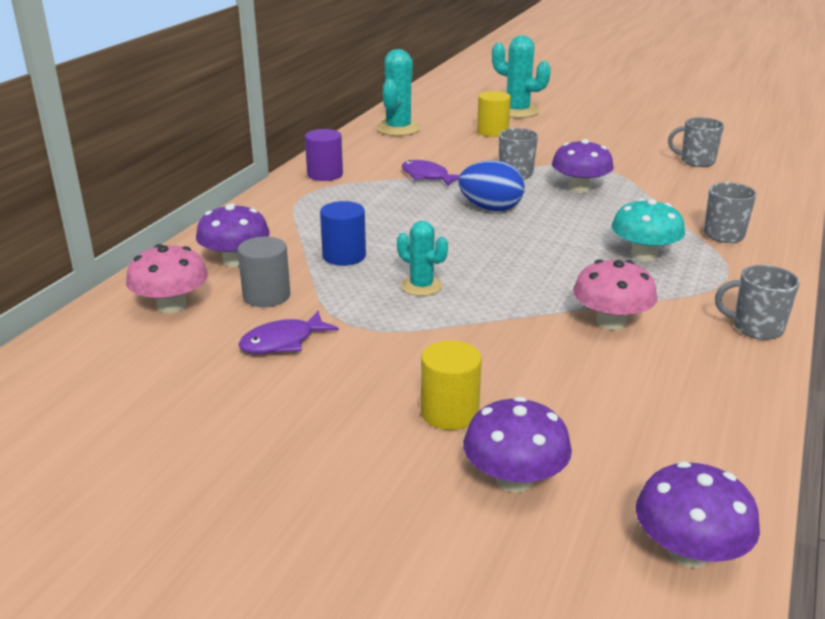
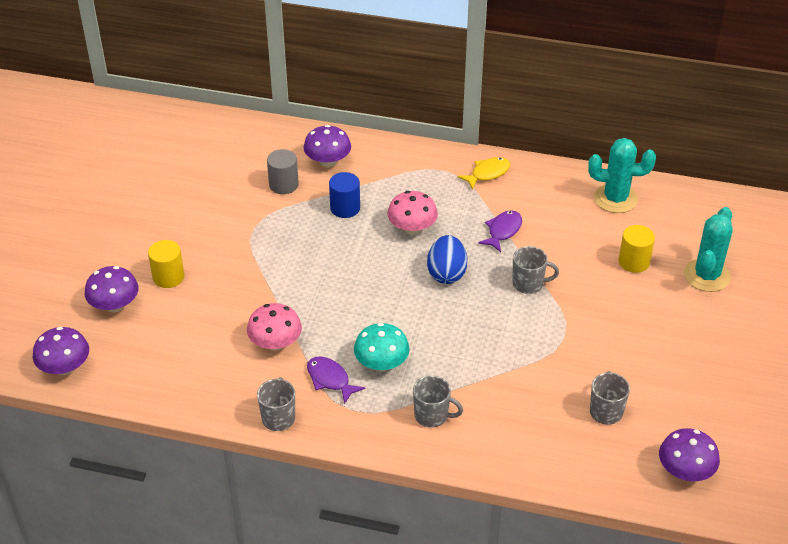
camera: 80 degrees right, 15 degrees up
(171, 306) = (265, 150): pink mushroom -> pink mushroom (412, 228)
(283, 342) = (231, 202): purple fish -> purple fish (330, 379)
(325, 174) = (487, 173): purple cylinder -> yellow fish
(421, 286) = (308, 250): turquoise cactus -> none
(580, 188) = (507, 326): purple mushroom -> purple mushroom (685, 471)

